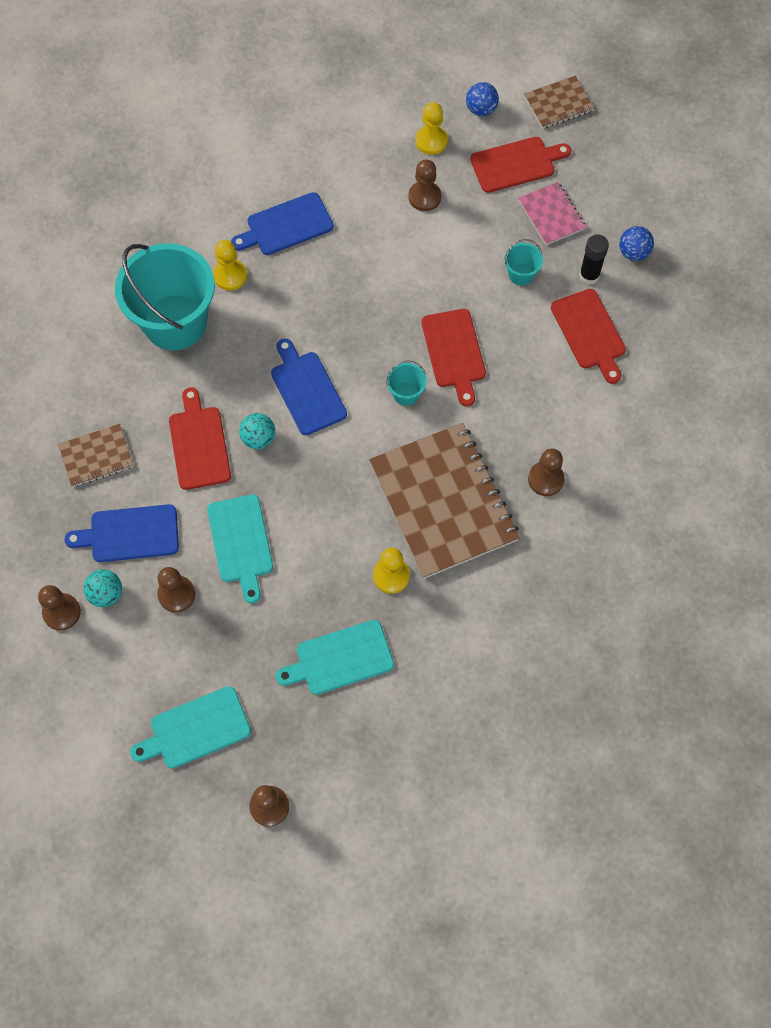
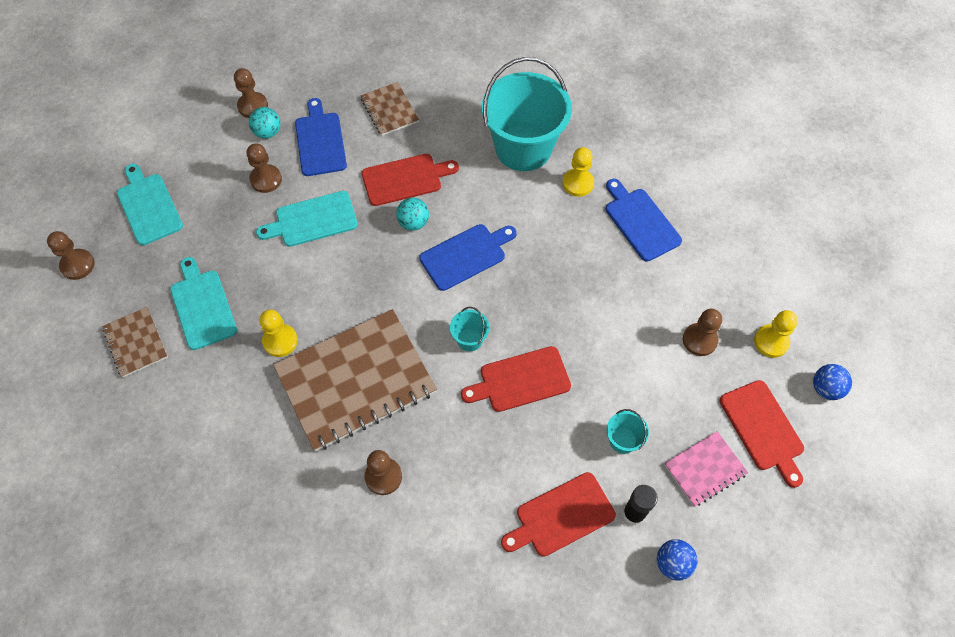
camera: 85 degrees right, 5 degrees down
(558, 104) = (857, 471): brown notebook -> brown notebook (135, 343)

